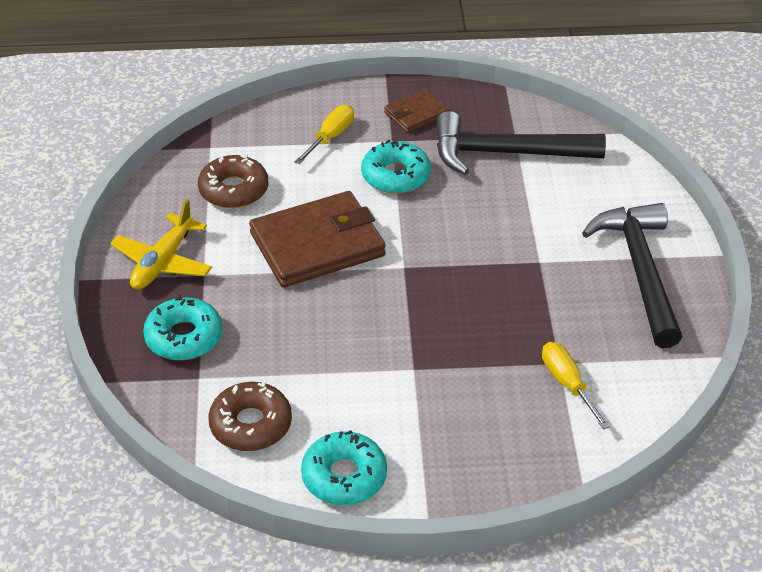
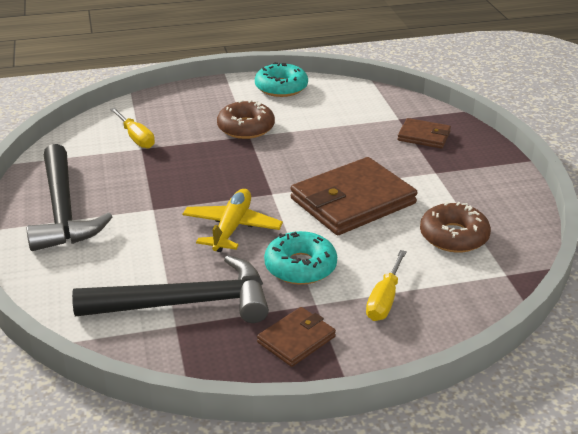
camera: 170 degrees right, 10 degrees down
(163, 262) = (475, 176): yellow plane -> yellow plane (232, 228)
(184, 337) = (424, 136): turquoise donut -> brown wallet
(251, 424) = (350, 102): brown donut -> brown donut (246, 128)

